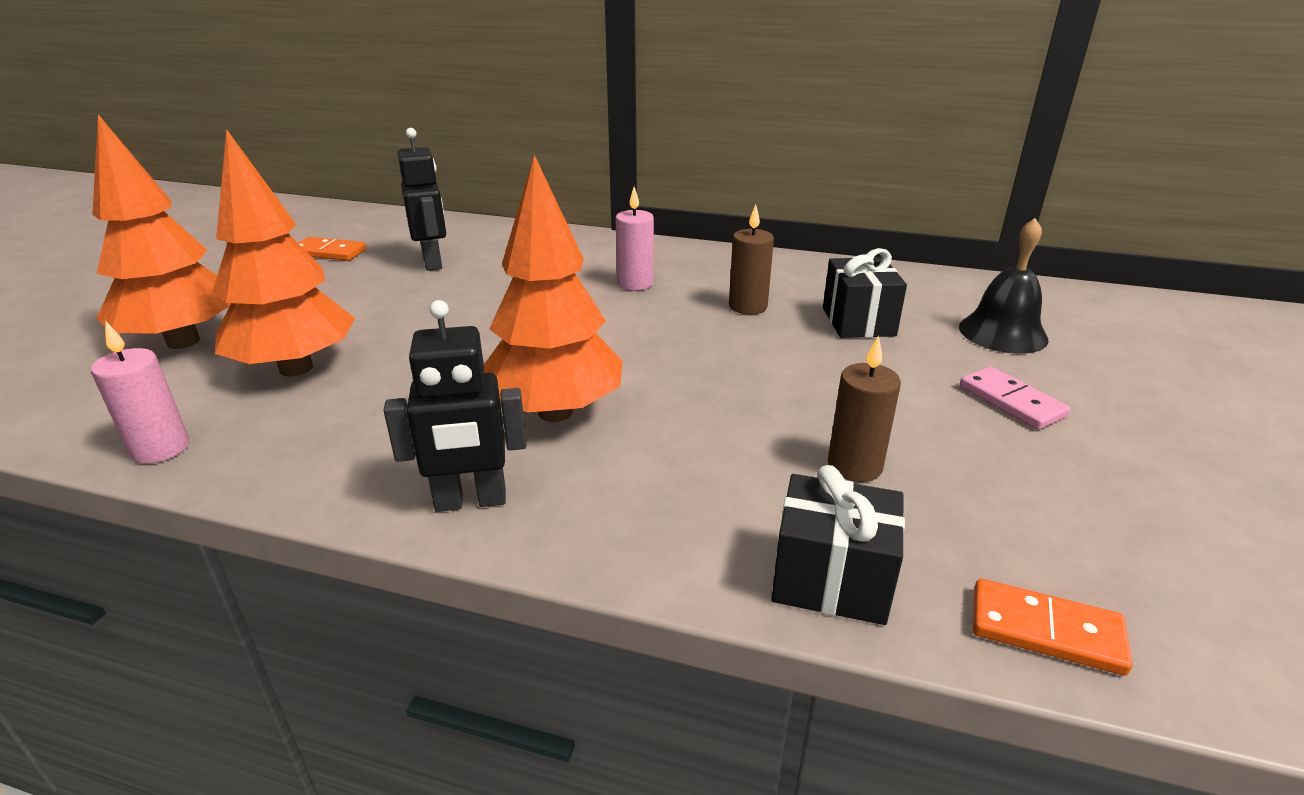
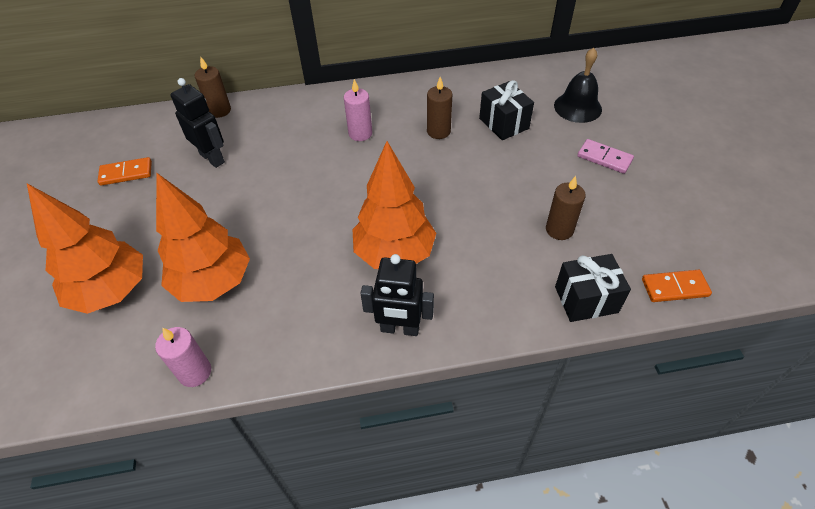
camera: 25 degrees left, 20 degrees up
(471, 501) = (400, 329): black robot -> black robot turned 45 degrees clockwise
(488, 228) = (219, 110): none -> brown candle

